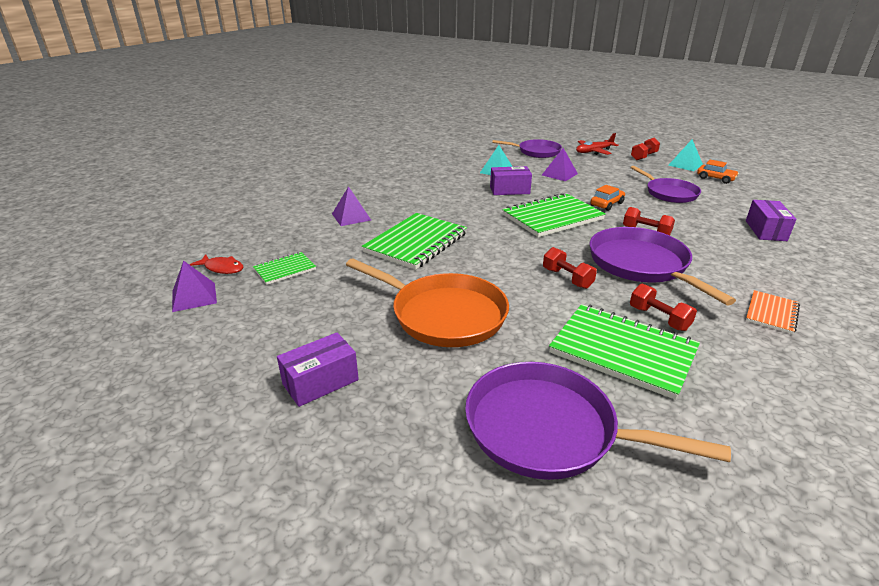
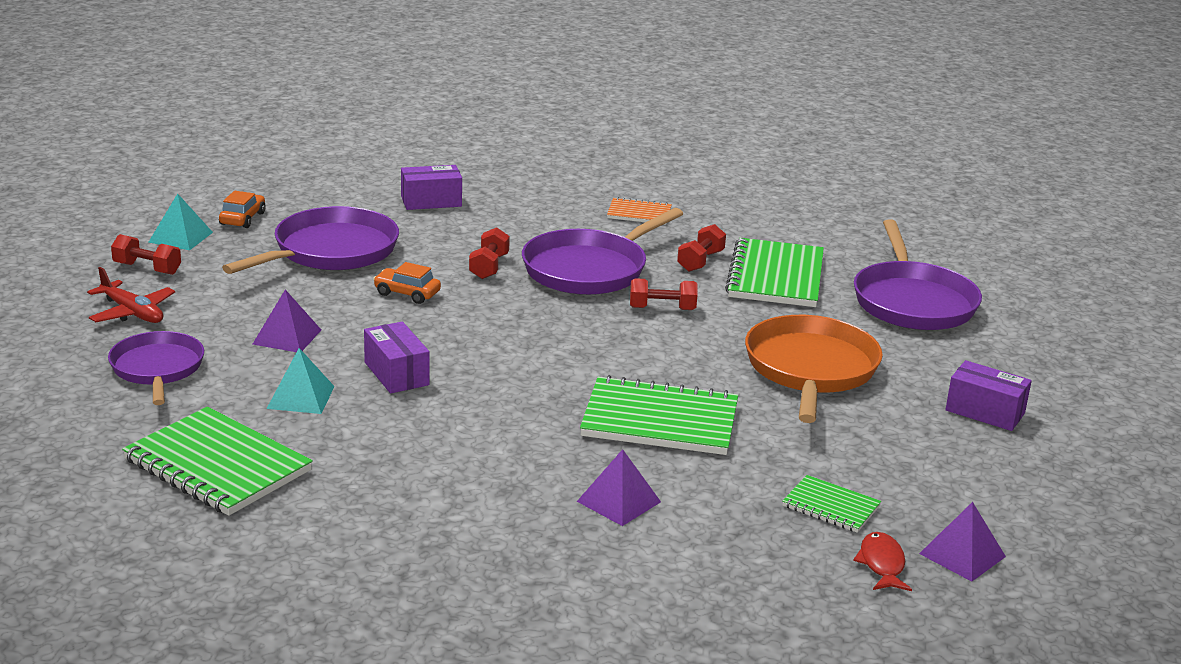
camera: 115 degrees left, 5 degrees down
(552, 217) = (488, 329): green notebook -> green notebook (217, 465)
(567, 278) = (662, 308): red dumbbell -> red dumbbell turned 60 degrees clockwise
(669, 193) = (331, 251): purple pan -> purple pan, size x1.52

